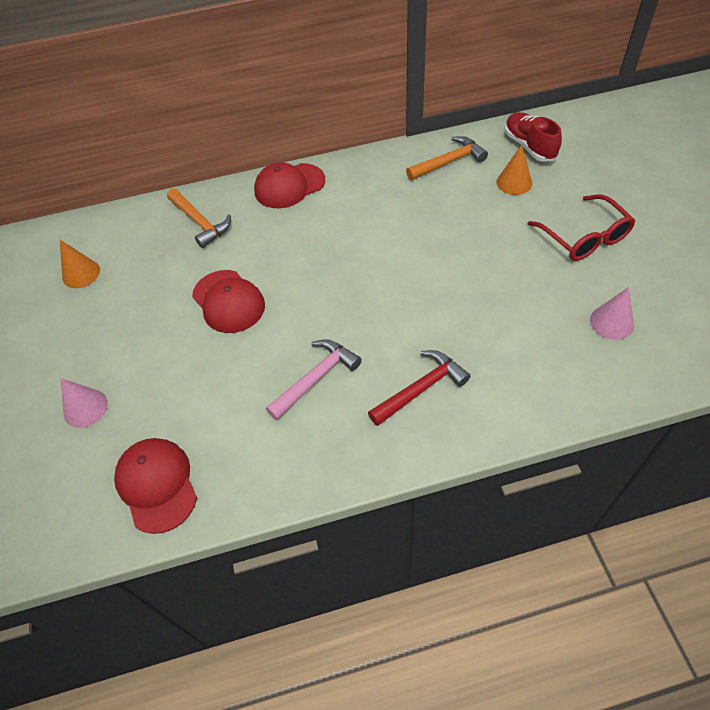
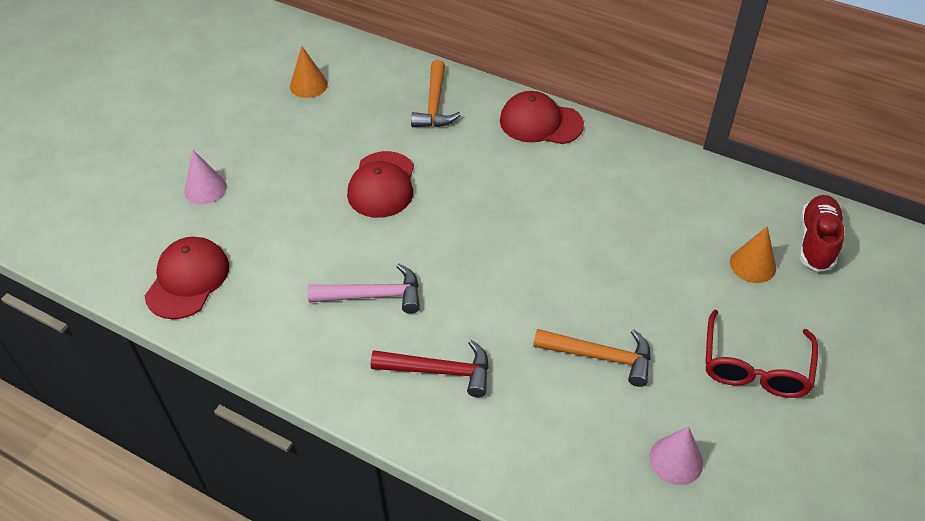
camera: 40 degrees right, 5 degrees down
(449, 162) = (712, 200): orange hammer -> orange hammer (600, 356)

